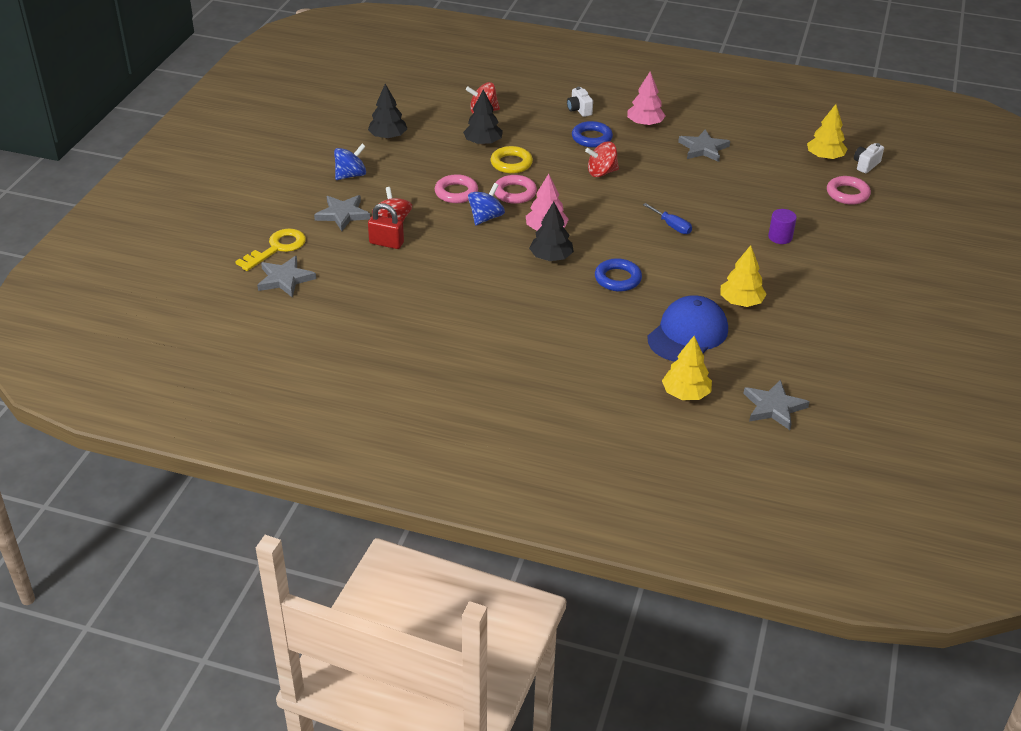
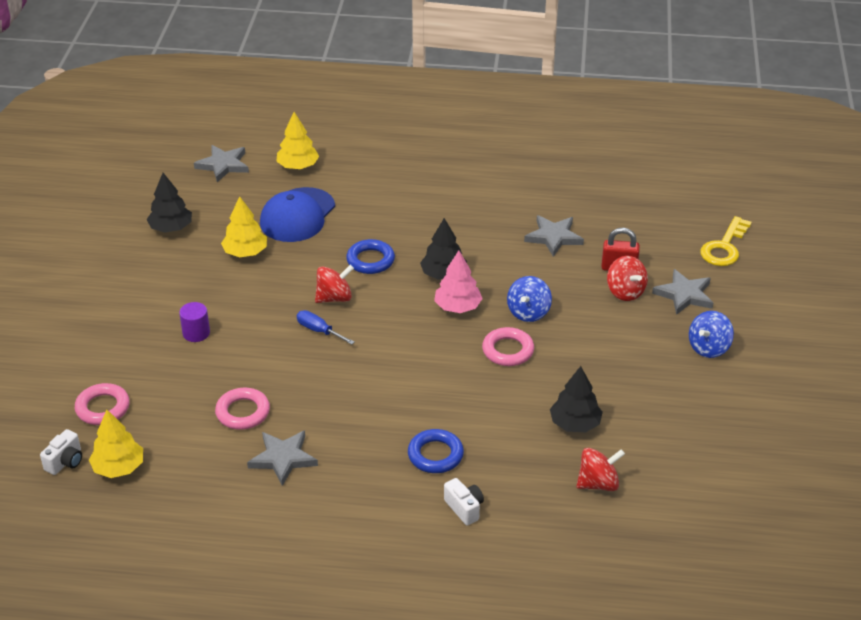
camera: 170 degrees right, 0 degrees up
(285, 279) = (693, 217): grey star -> grey star (554, 237)
(388, 137) = (700, 415): black tree -> black tree (171, 228)
(456, 192) = (575, 341): pink ring -> pink ring (243, 412)
(511, 163) = (527, 394): yellow ring -> none
(601, 172) = (411, 397): red spinning top -> red spinning top (334, 298)
(645, 124) = (366, 494): pink tree -> none

